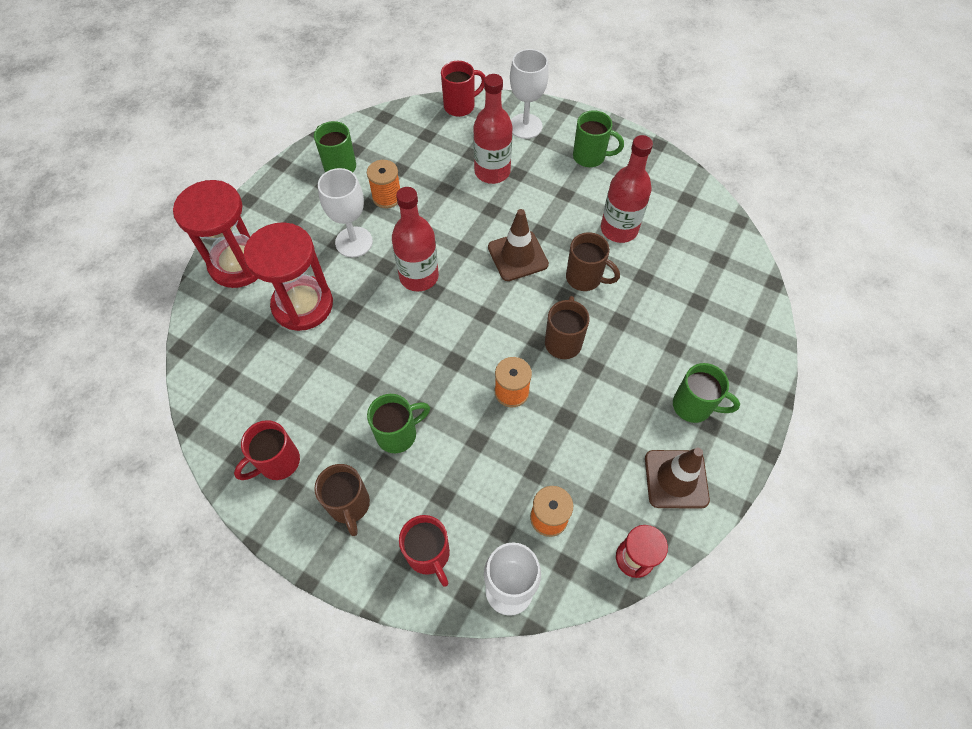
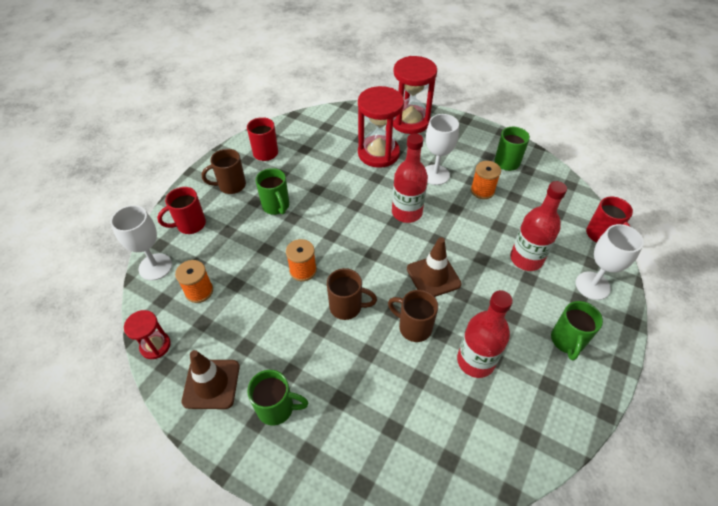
camera: 90 degrees right, 10 degrees down
(585, 278) = (414, 327): brown mug -> brown mug turned 90 degrees clockwise
(693, 406) = (277, 408): green mug -> green mug turned 105 degrees counterclockwise

